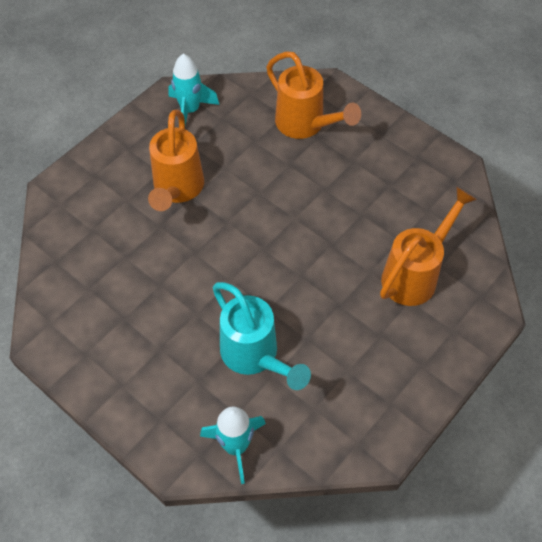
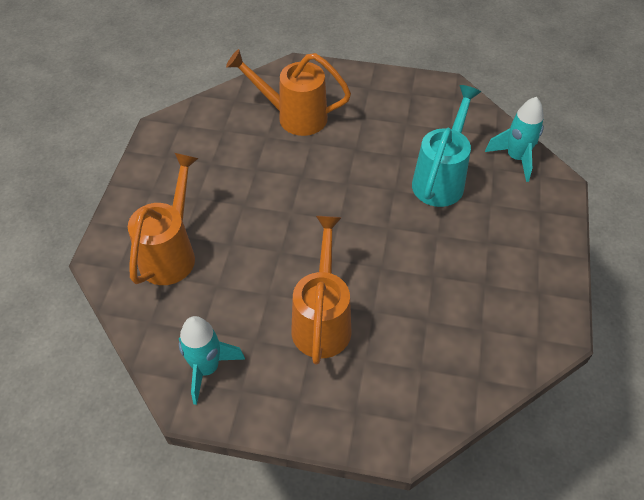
camera: 120 degrees left, 5 degrees down
(177, 190) = (322, 320): orange watering can -> orange watering can turned 60 degrees counterclockwise

